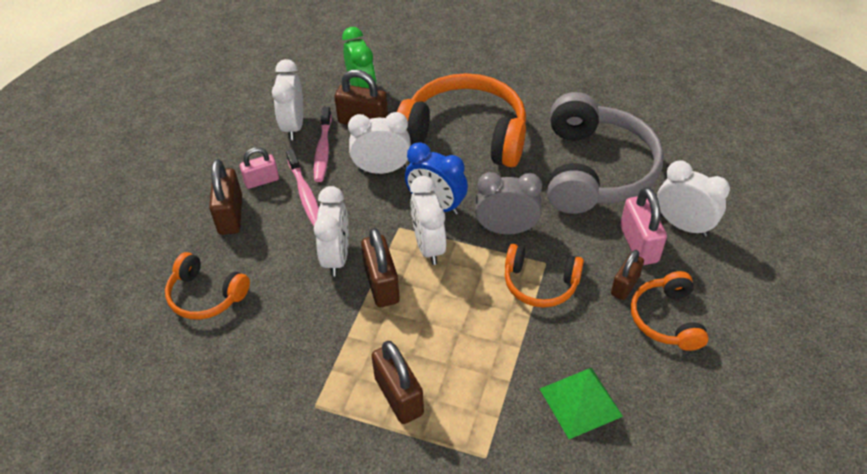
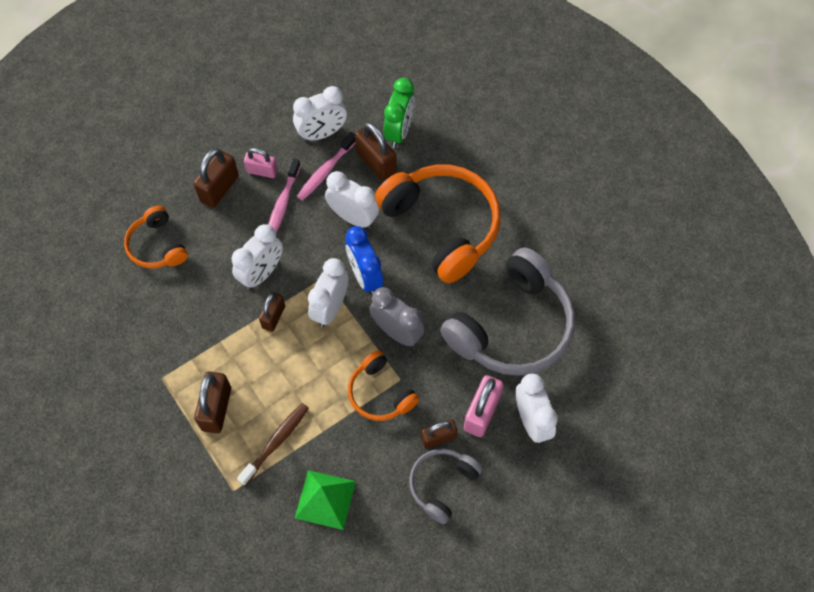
camera: 35 degrees right, 15 degrees up
(293, 126) = (322, 134): white clock -> white clock turned 150 degrees counterclockwise
(381, 284) = (273, 317): brown padlock -> brown padlock, size x0.65
(486, 385) = (276, 442): none -> brown toothbrush
(666, 319) = (442, 484): orange headphones -> grey headphones

